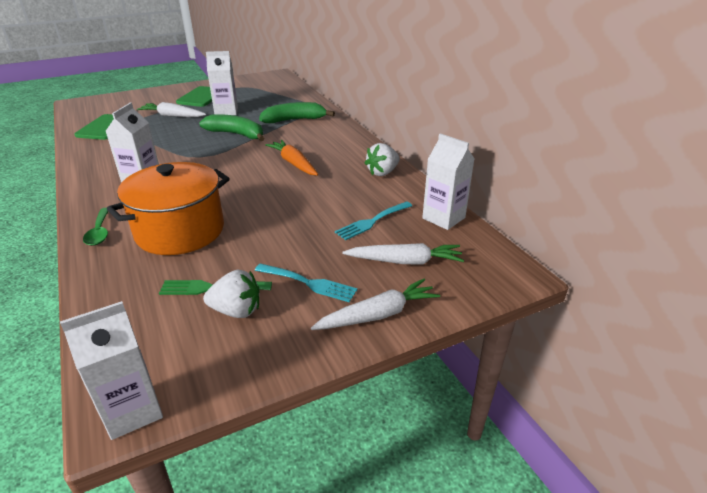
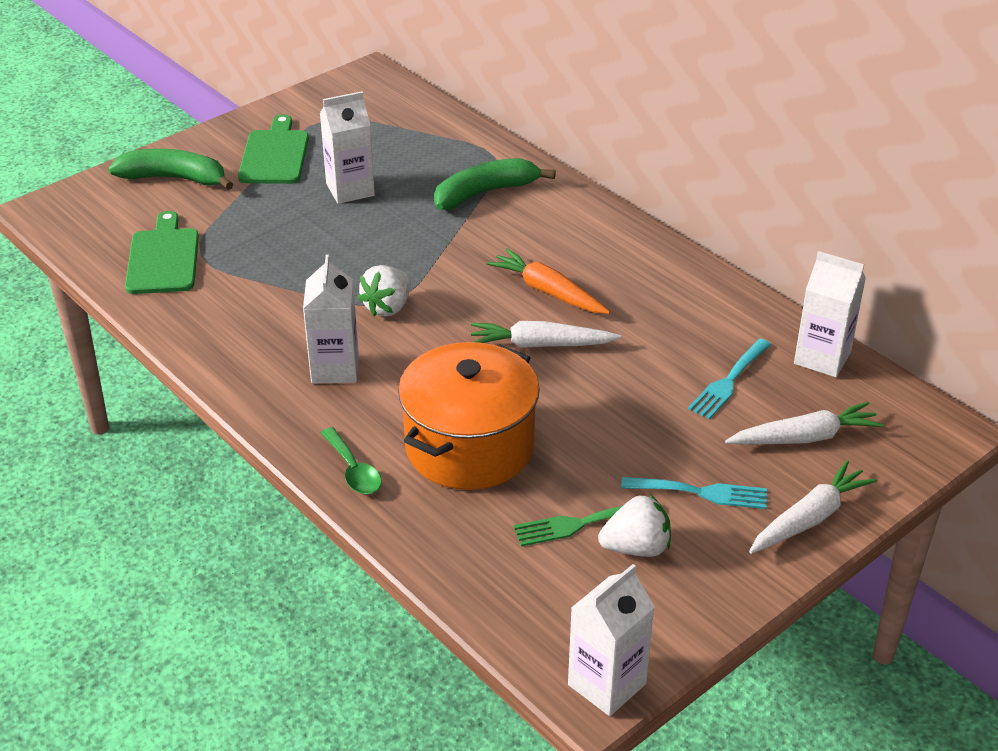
camera: 15 degrees left, 5 degrees up
(172, 116) = (260, 215): white carrot -> white carrot (540, 345)
(236, 134) = (409, 242): green banana -> green banana (174, 178)
(382, 172) = (695, 288): white strawberry -> white strawberry (388, 307)

